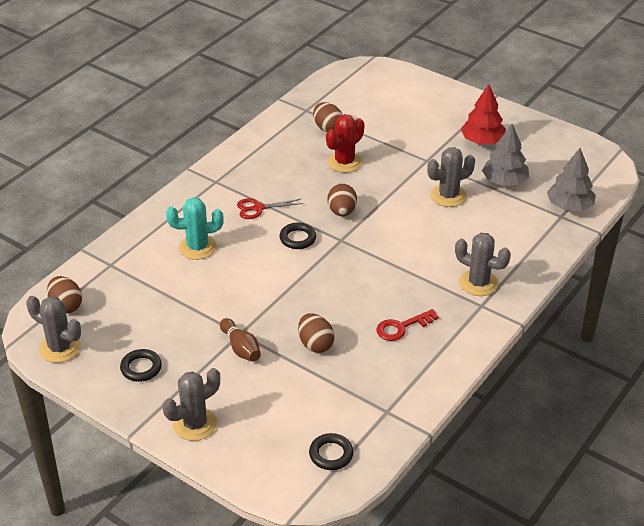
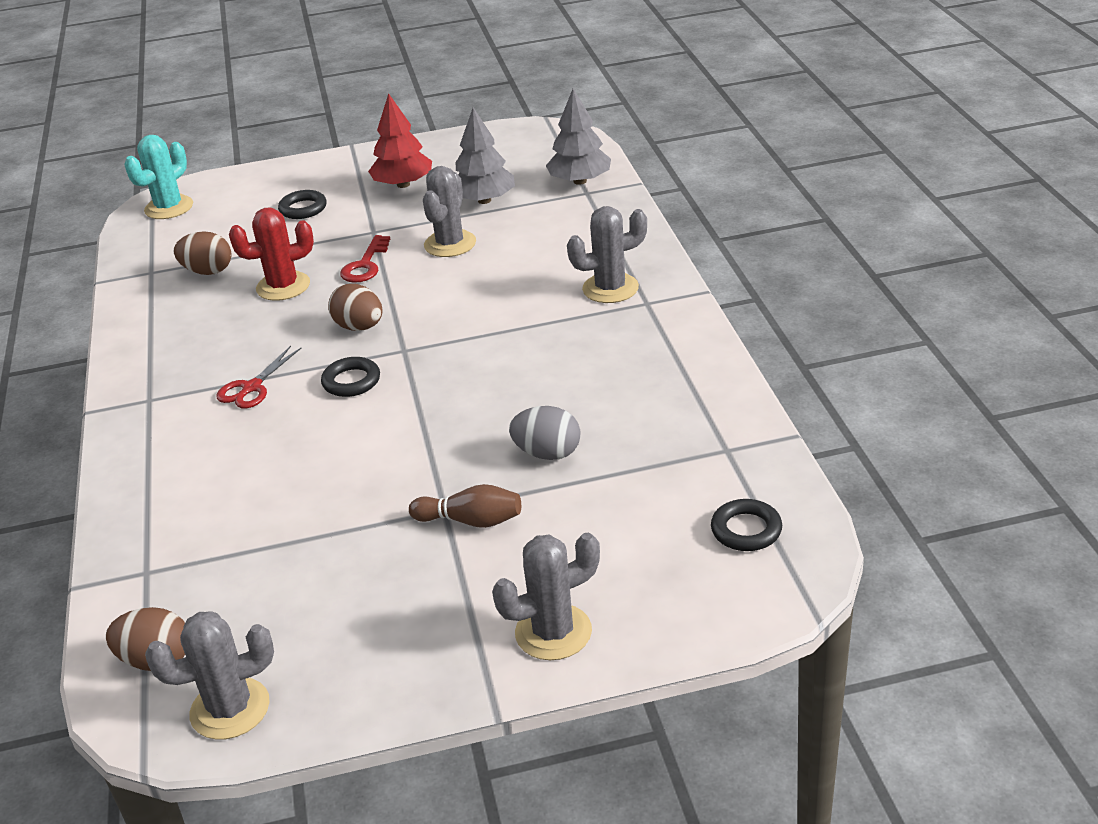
camera: 45 degrees left, 5 degrees down
(141, 368) = (383, 637): black ring -> black ring (303, 209)
(195, 424) = (553, 632): grey cactus -> grey cactus turned 60 degrees clockwise
(197, 247) = (239, 472): turquoise cactus -> turquoise cactus (169, 208)
(315, 344) = (547, 453): brown egg -> grey egg
(344, 162) = (283, 286): red cactus -> red cactus turned 75 degrees clockwise
(402, 327) = (607, 373): red key -> red key (365, 265)

